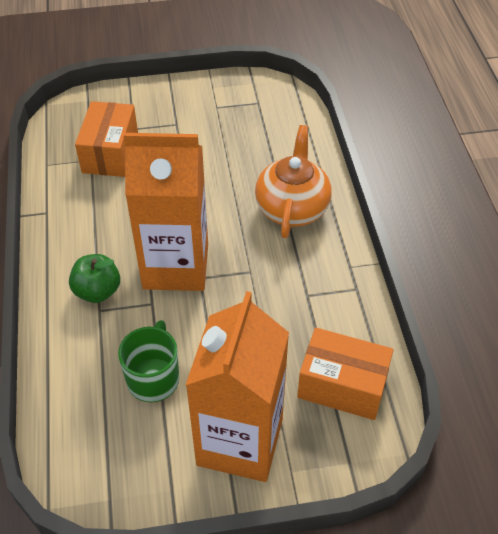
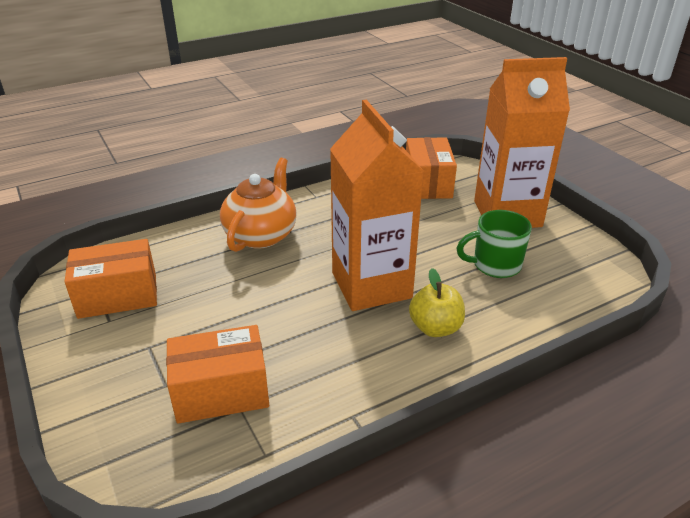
camera: 110 degrees left, 15 degrees down
(97, 291) = (435, 328): green apple -> yellow apple
(244, 112) = (118, 296): none -> orange box
(292, 208) = (261, 235): orange teapot -> orange teapot turned 120 degrees clockwise

